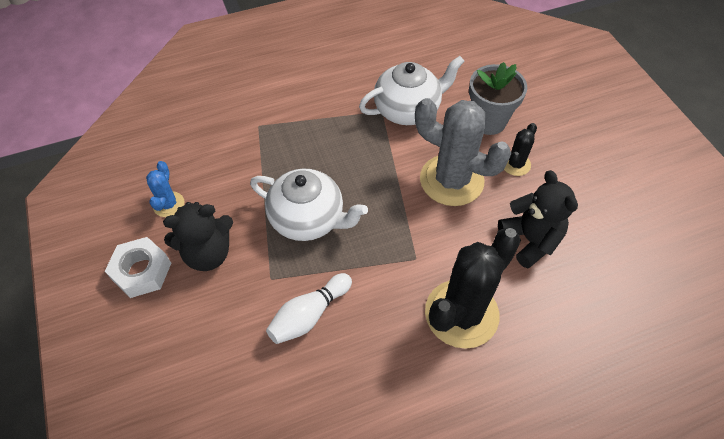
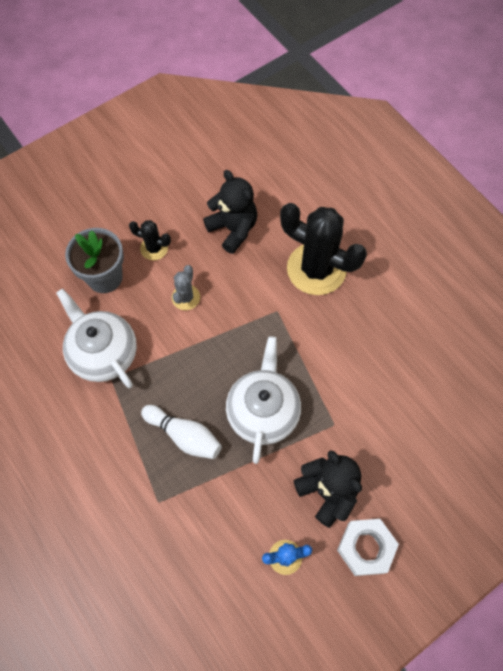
camera: 105 degrees left, 10 degrees up
(309, 315) = (356, 381): white bowling pin -> white bowling pin (184, 435)
(451, 180) = (186, 297): grey cactus -> grey cactus, size x0.47
(530, 240) = (233, 229): black teddy bear -> black teddy bear turned 90 degrees clockwise

